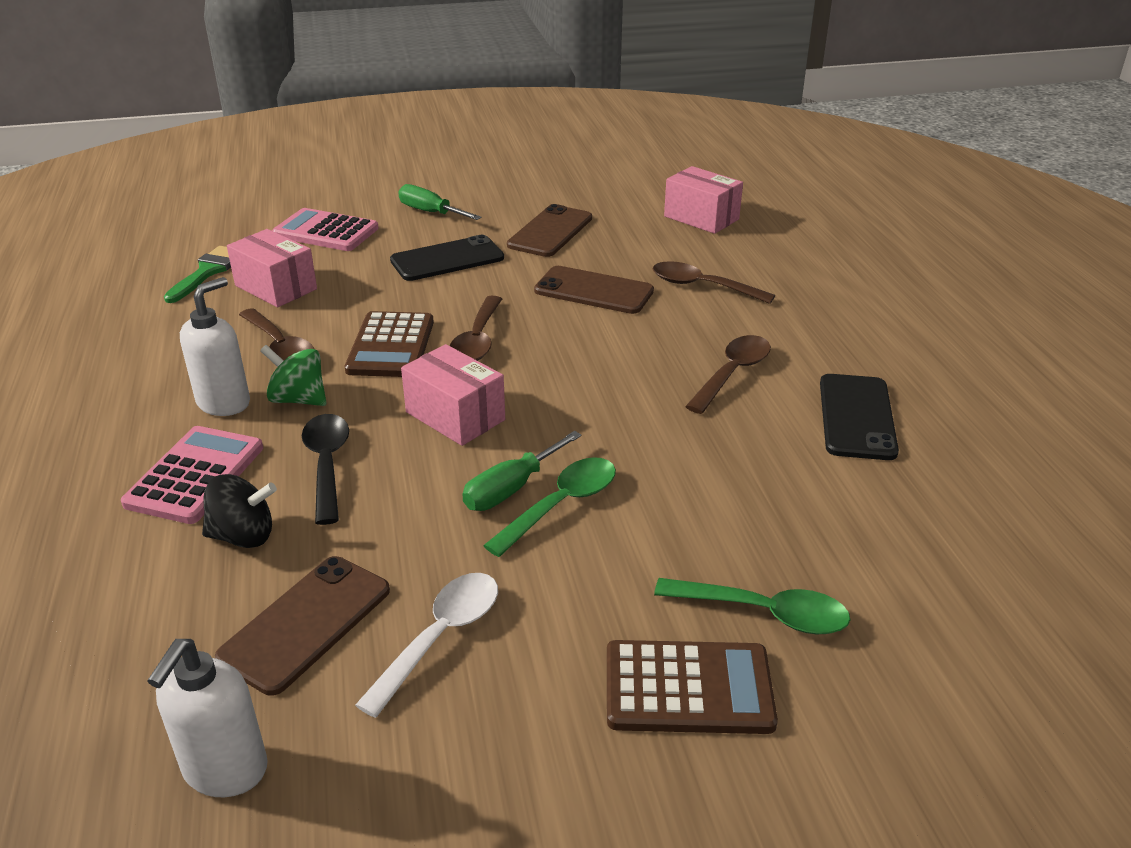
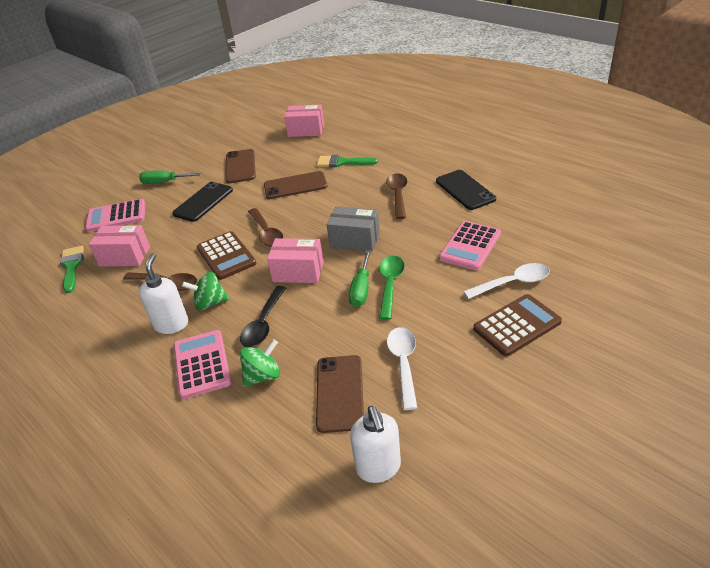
camera: 30 degrees left, 5 degrees up
(243, 536) = (263, 376): black spinning top -> green spinning top
(327, 464) = (263, 324): black spoon -> black spoon turned 120 degrees counterclockwise
(587, 410) = (355, 240): none -> grey box
(702, 286) = (342, 162): brown spoon -> green brush
(760, 512) = (470, 246): none -> pink calculator
(764, 613) = (513, 283): green spoon -> white spoon

